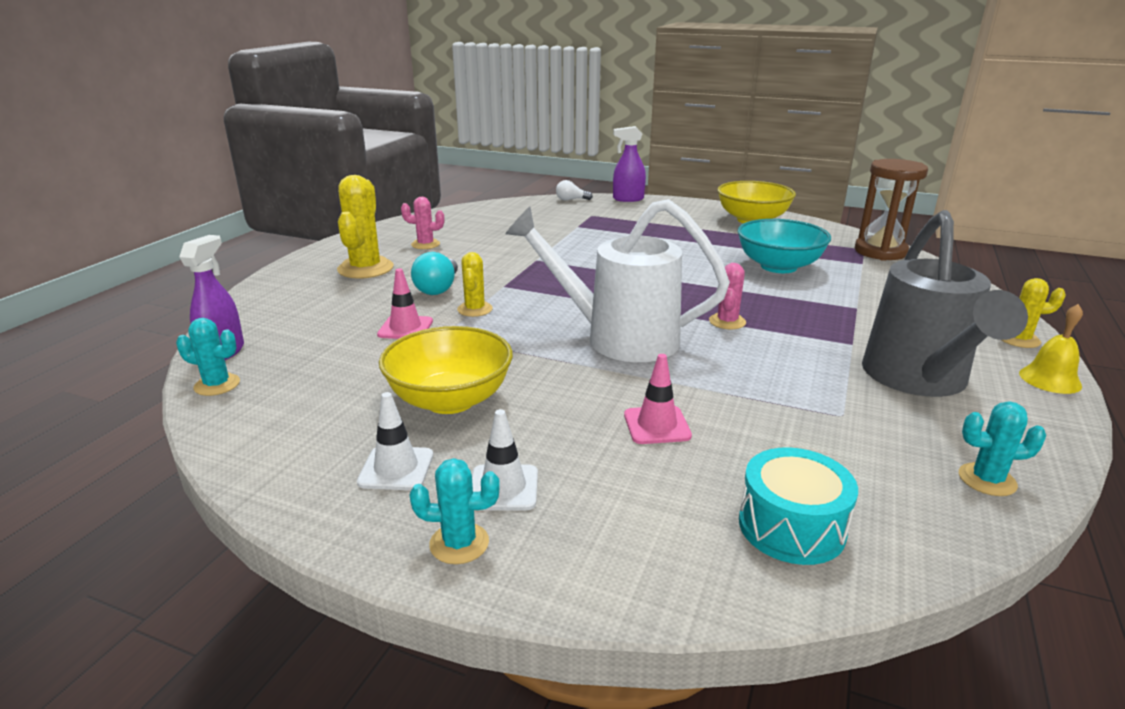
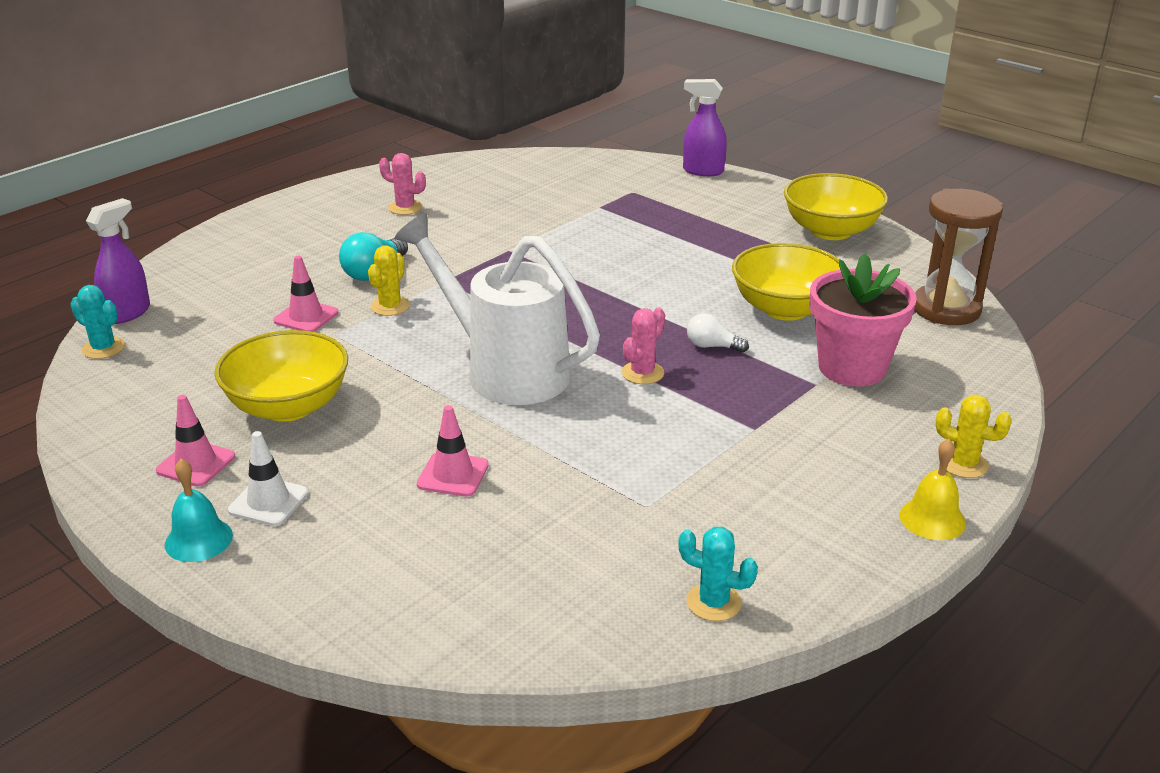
camera: 20 degrees right, 5 degrees up
(365, 268) = (319, 232): yellow cactus -> none
(396, 469) = (196, 464): white traffic cone -> pink traffic cone
(459, 543) = (198, 539): turquoise cactus -> turquoise bell
(571, 200) = (629, 162): white light bulb -> white light bulb (712, 346)
(778, 266) = (785, 309): turquoise bowl -> yellow bowl
(791, 527) = (479, 596): turquoise drum -> none
(867, 294) = (852, 368): none -> pink flower pot
(918, 380) = (777, 486): grey watering can -> none

